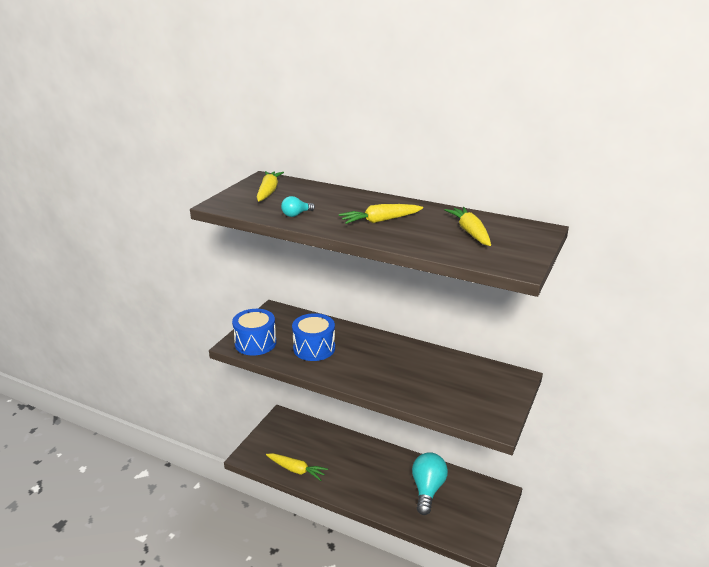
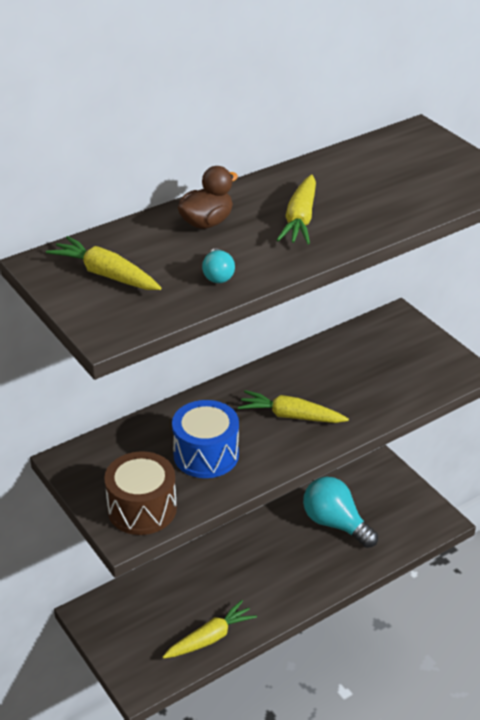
camera: 60 degrees left, 10 degrees up
(255, 343) = (142, 509): blue drum -> brown drum
(345, 200) = (207, 222): none -> brown duck
(470, 232) = (388, 174): yellow carrot -> yellow carrot (291, 416)

